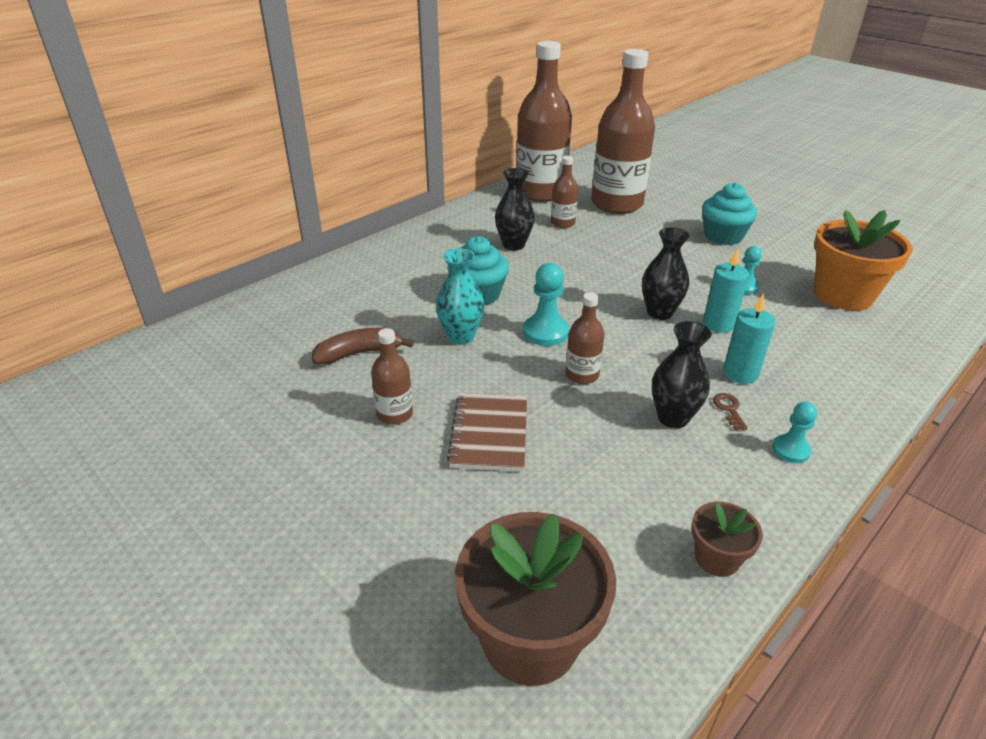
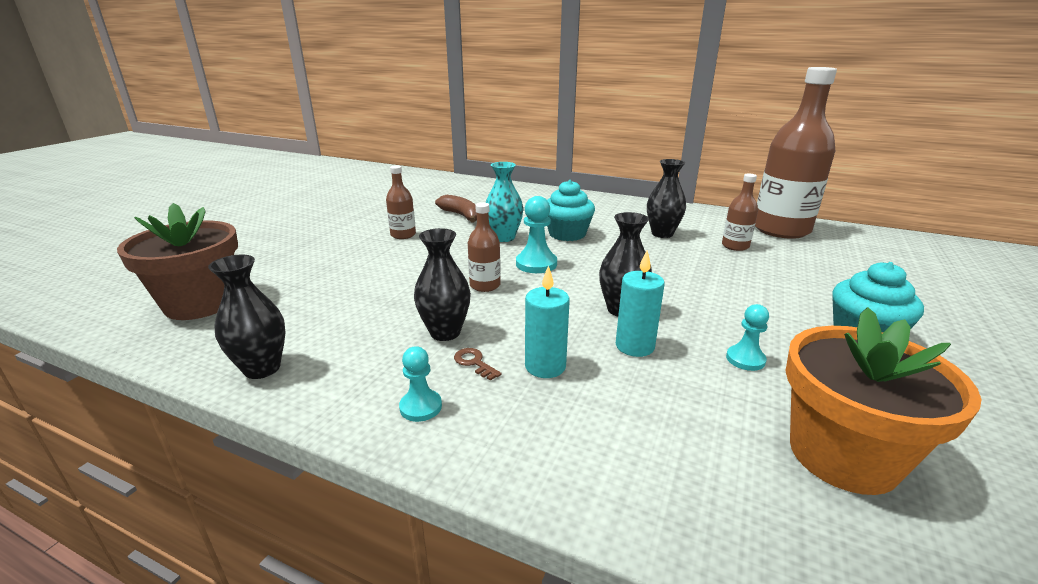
camera: 70 degrees right, 10 degrees down
(489, 434) = (393, 263): brown notebook -> none
(617, 204) = (826, 265): brown bottle -> none
(716, 558) = (262, 368): brown flower pot -> black vase
(729, 409) = (474, 363): brown key -> brown key turned 105 degrees counterclockwise

